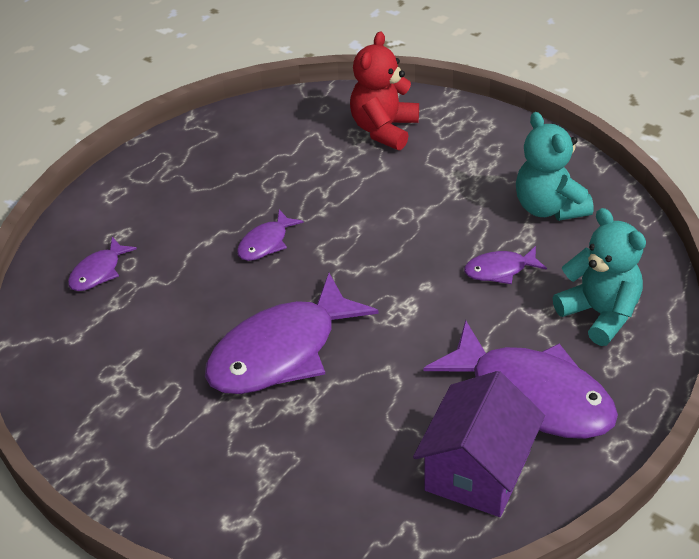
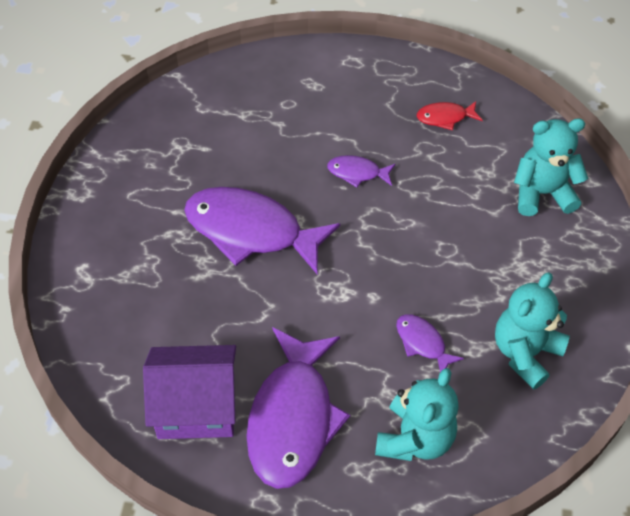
camera: 60 degrees right, 10 degrees up
(98, 272) = (270, 91): purple fish -> none
(245, 156) = (445, 118): none -> red fish
(384, 129) = (542, 193): red teddy bear -> turquoise teddy bear

